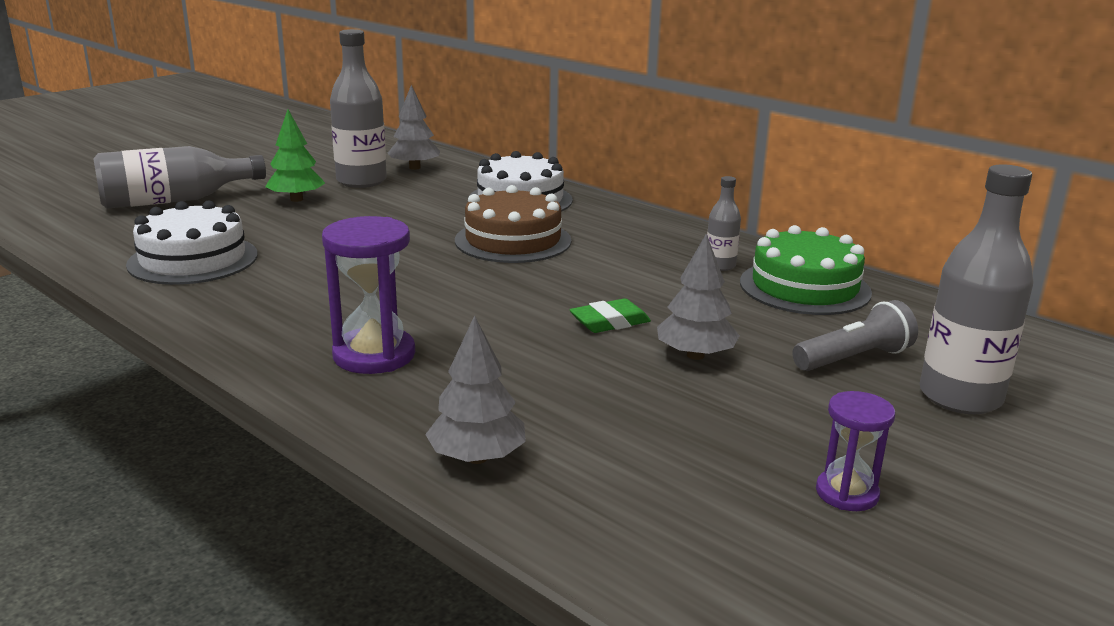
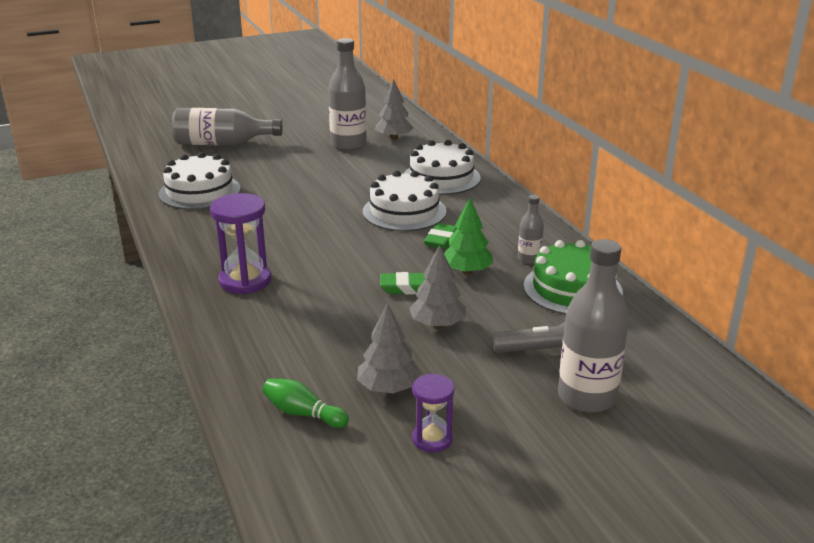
camera: 25 degrees right, 5 degrees up
(296, 199) = (295, 154): green tree -> green tree (467, 271)
(477, 457) = (243, 360): grey tree -> grey tree (388, 388)
(513, 240) = (404, 211): brown cake -> white cake
(594, 263) = (441, 240): none -> green eraser
(640, 507) = (303, 413): none -> green bowling pin

